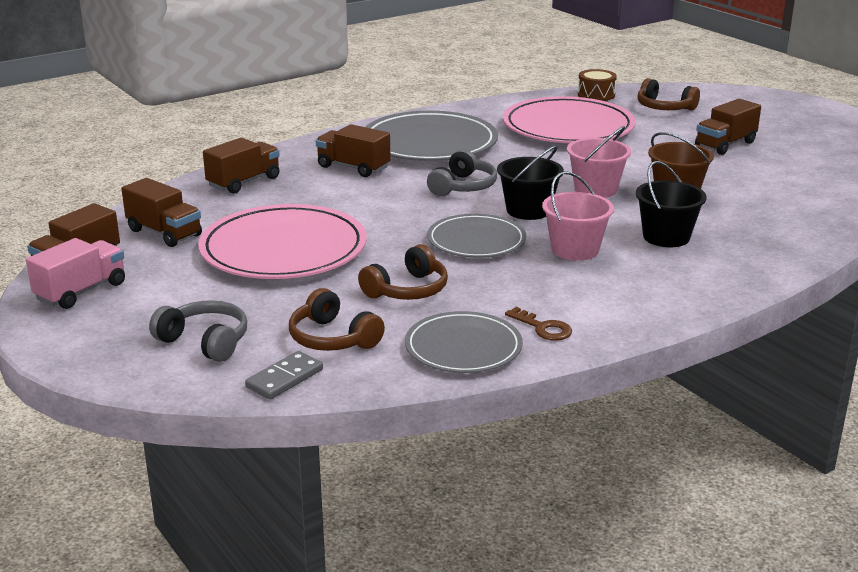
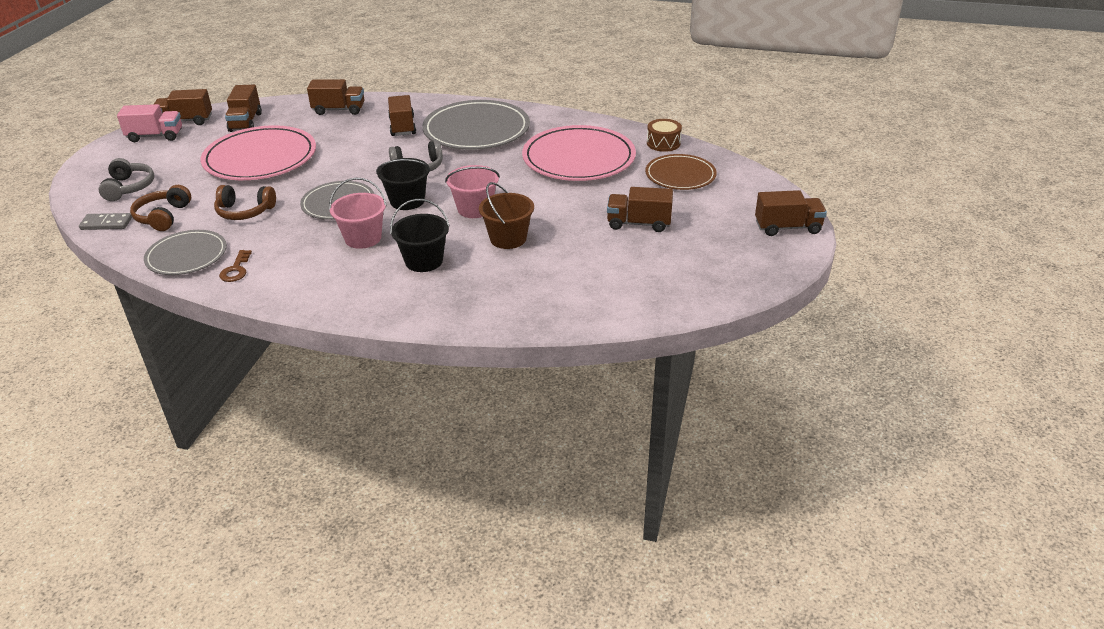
camera: 50 degrees right, 10 degrees up
(664, 108) = (680, 175): brown headphones -> brown plate
(805, 107) = (787, 227): none -> brown truck

